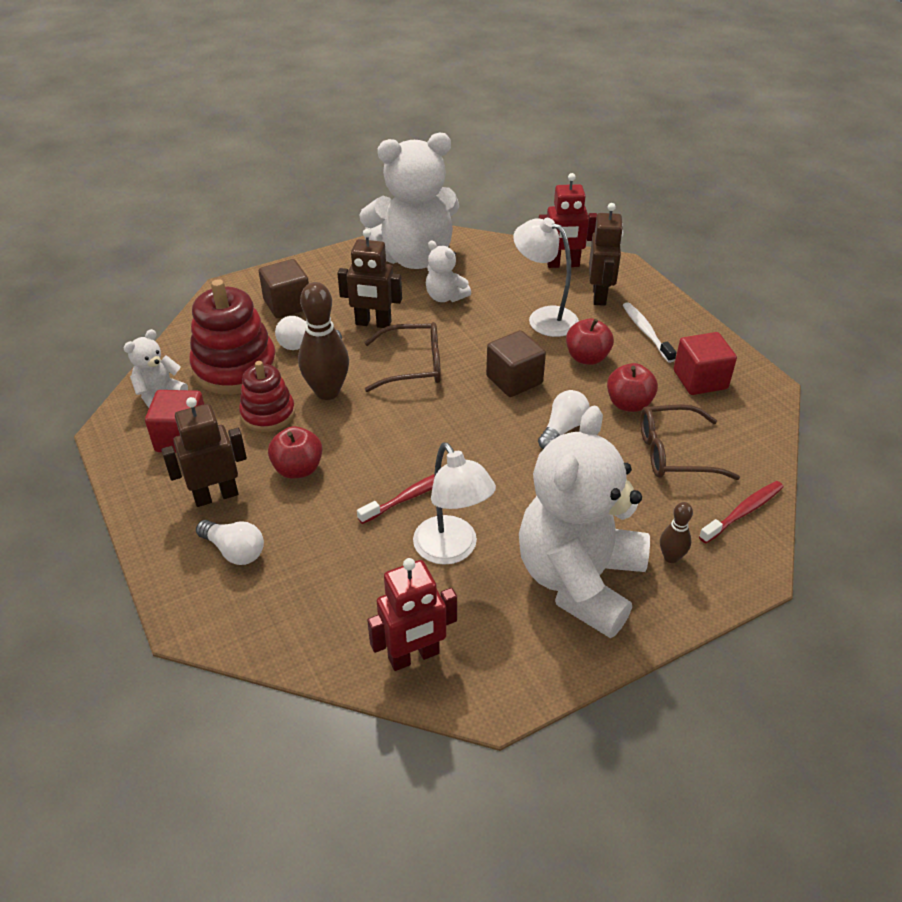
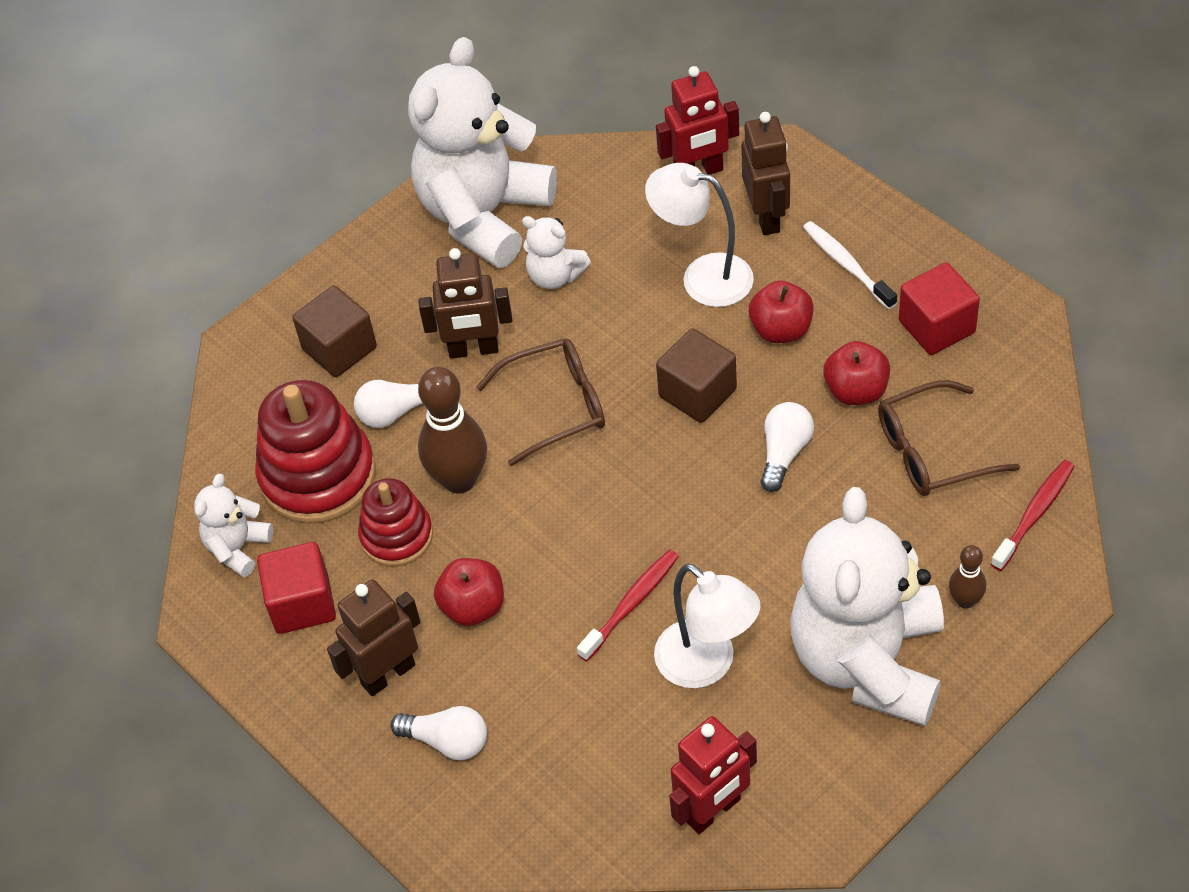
camera: 10 degrees left, 10 degrees up
(414, 258) = (484, 215): white teddy bear -> white teddy bear turned 150 degrees clockwise

